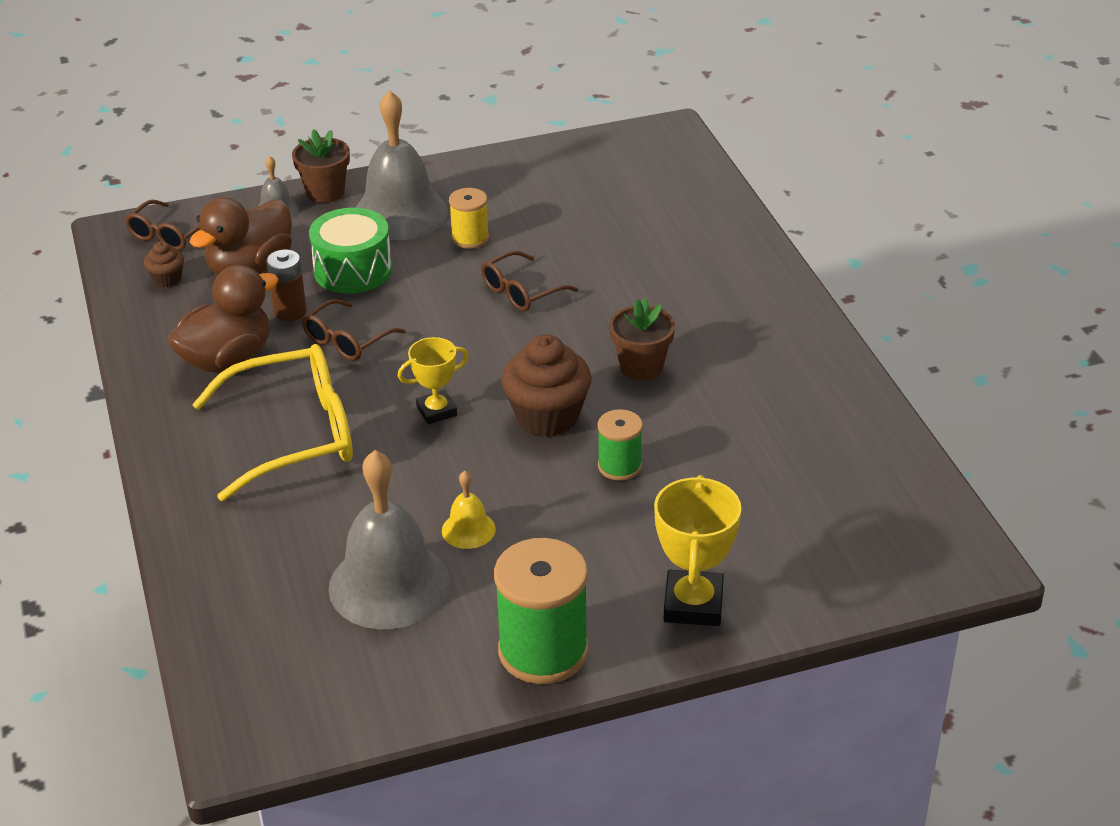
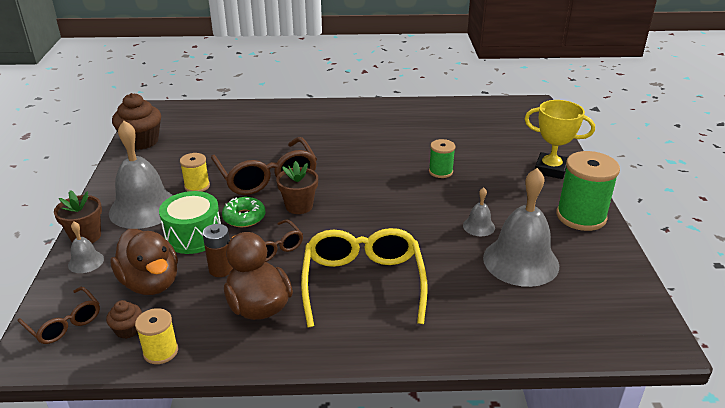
camera: 75 degrees left, 5 degrees down
(138, 312) = (160, 351): none -> yellow spool
(409, 299) = (244, 217): none -> green donut
(436, 411) = (365, 222): yellow trophy -> none
(468, 530) = (478, 226): yellow bell -> grey bell
(521, 292) = (267, 177): brown glasses -> brown glasses, size x1.86
(547, 417) = (389, 186): brown cupcake -> brown cupcake (141, 141)
(641, 367) = (361, 152): brown flower pot -> brown flower pot (299, 206)

